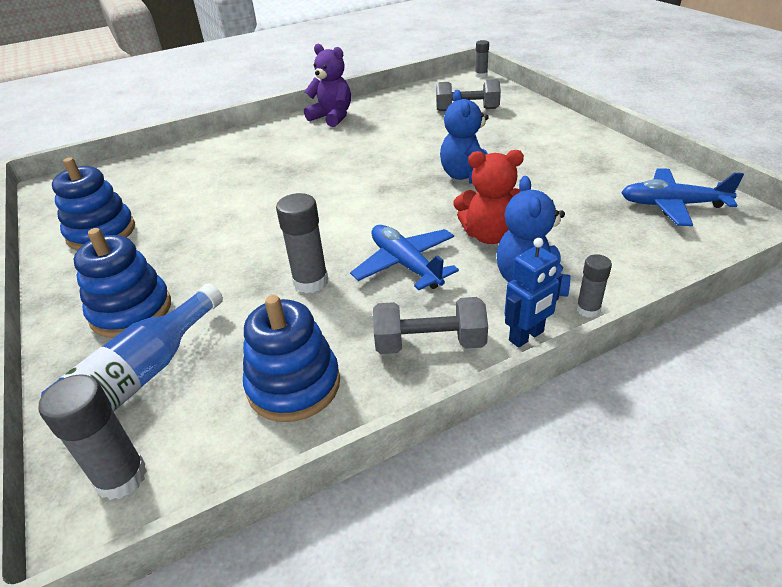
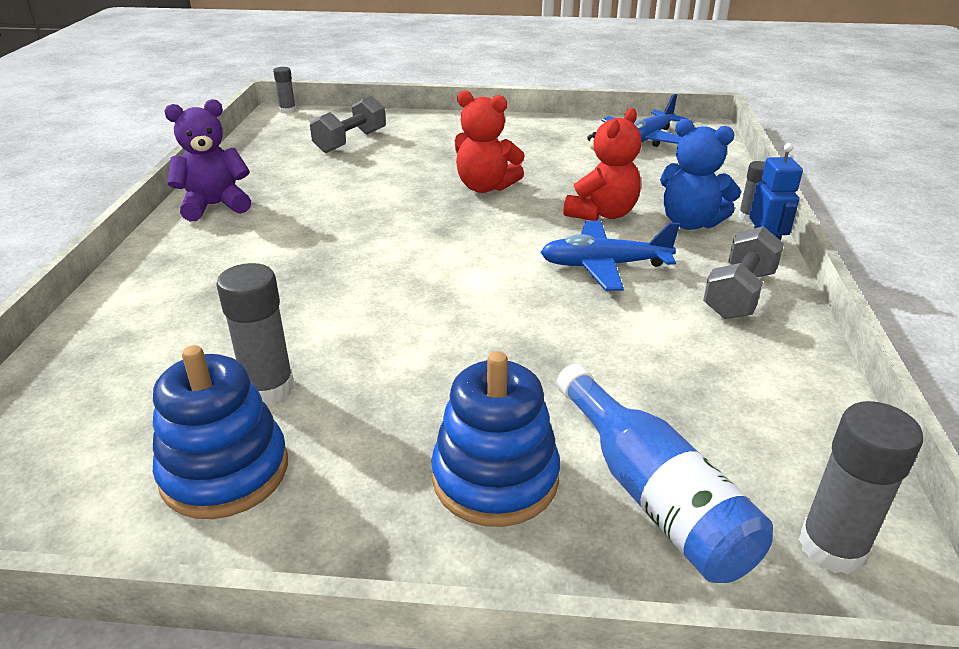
camera: 60 degrees left, 5 degrees down
(294, 385) = (747, 384): blue stacking toy -> none
(310, 282) = (576, 325): grey glue stick -> grey glue stick (268, 388)
(467, 176) = (485, 187): blue teddy bear -> red teddy bear

